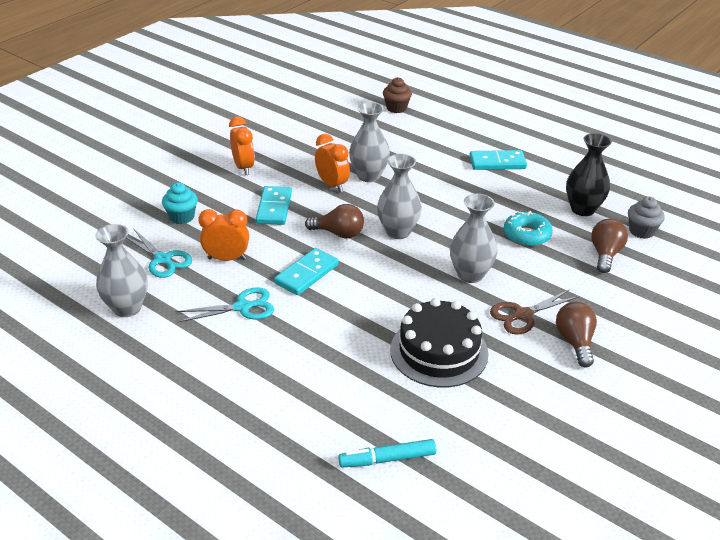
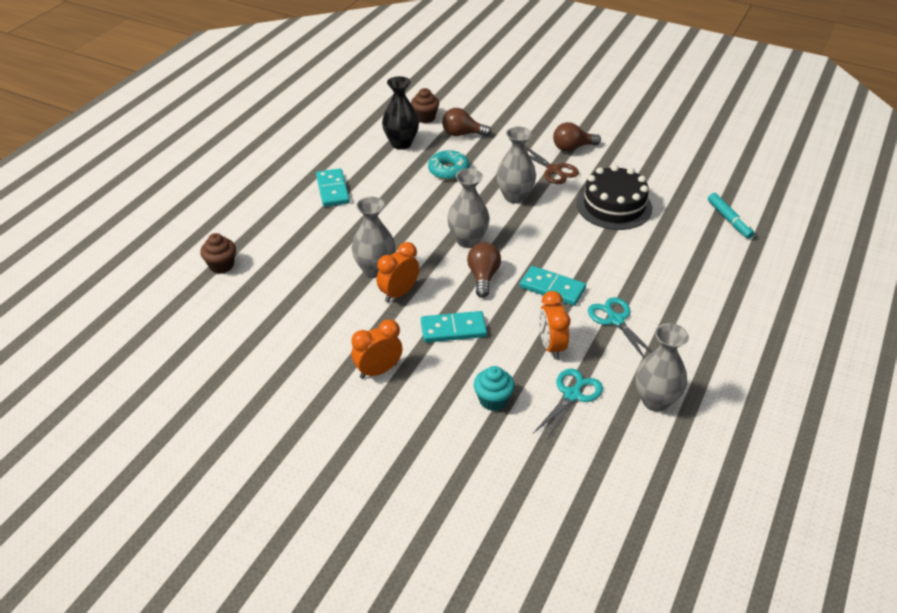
camera: 100 degrees left, 5 degrees up
(641, 231) = (425, 117): grey cupcake -> brown cupcake

